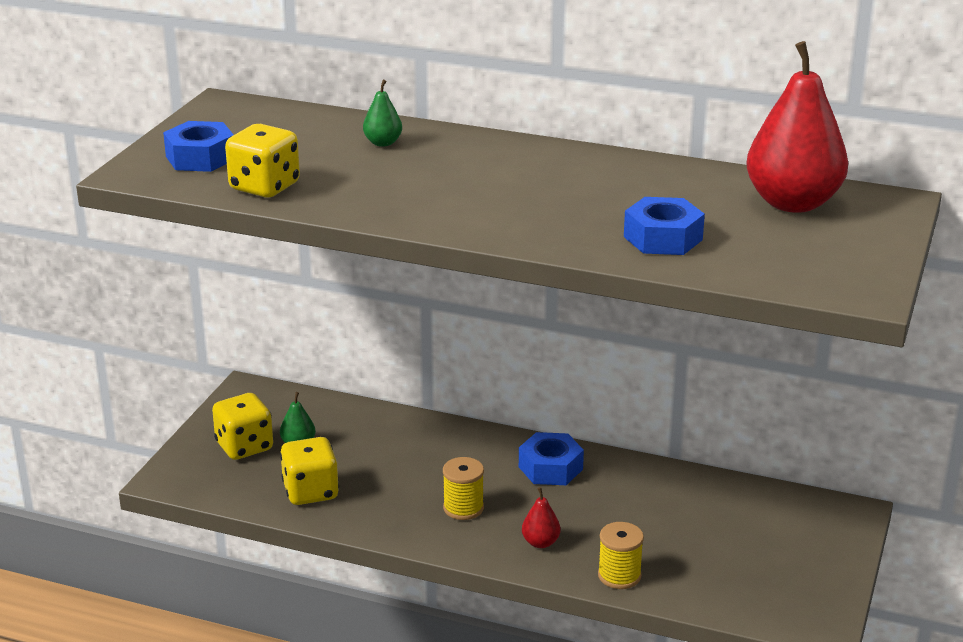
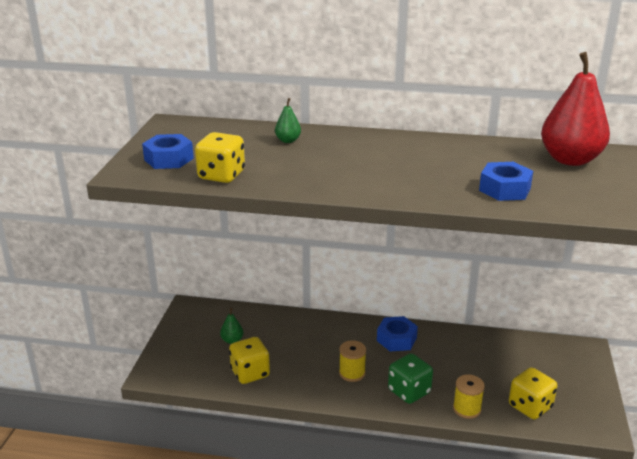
camera: 10 degrees left, 0 degrees up
(244, 447) = (197, 346): yellow dice -> yellow dice (530, 407)
(540, 542) = (409, 391): red pear -> green dice

